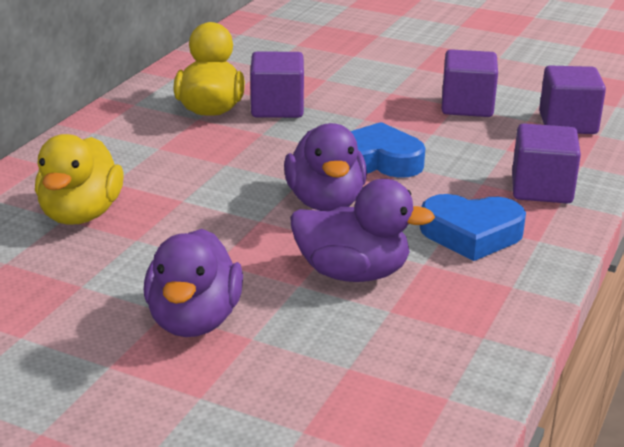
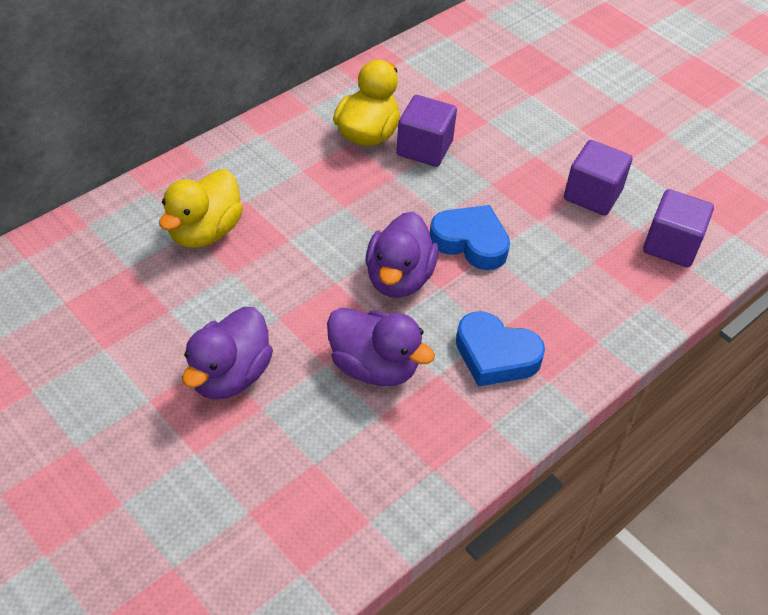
camera: 20 degrees right, 20 degrees up
(541, 189) = (590, 321): purple cube -> none

